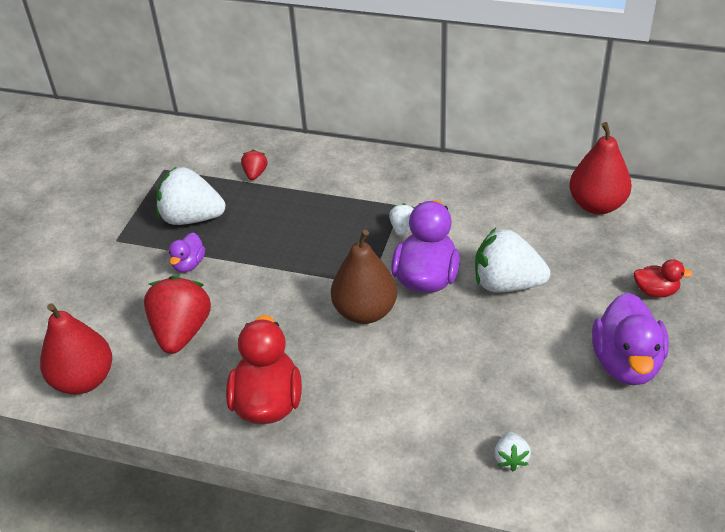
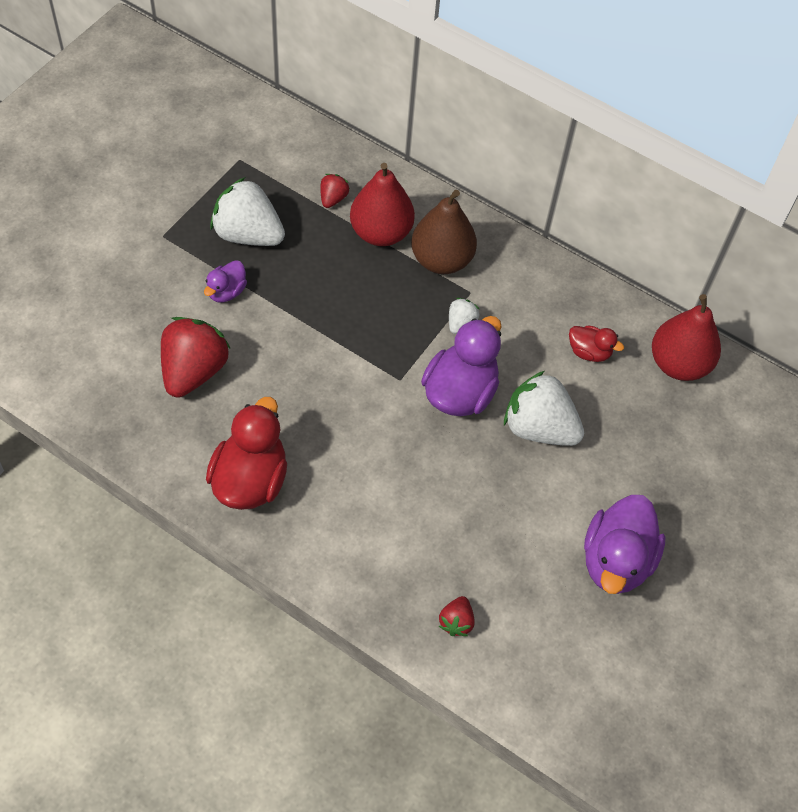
camera: 10 degrees right, 15 degrees up
(84, 380) = (84, 393): red pear -> red pear (381, 233)
(365, 312) = (382, 411): brown pear -> brown pear (441, 260)
(510, 458) = (456, 622): white strawberry -> red strawberry
(655, 291) = (687, 490): red duck -> red duck (589, 352)

